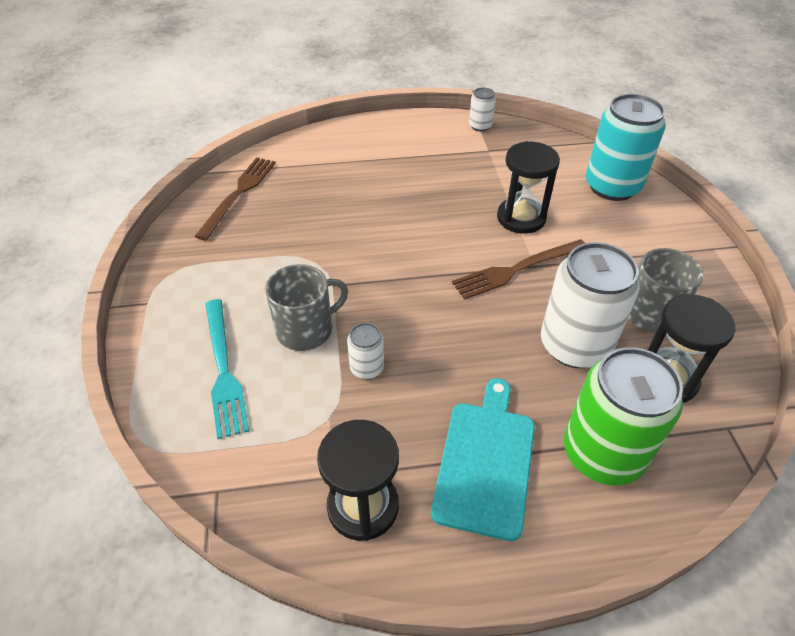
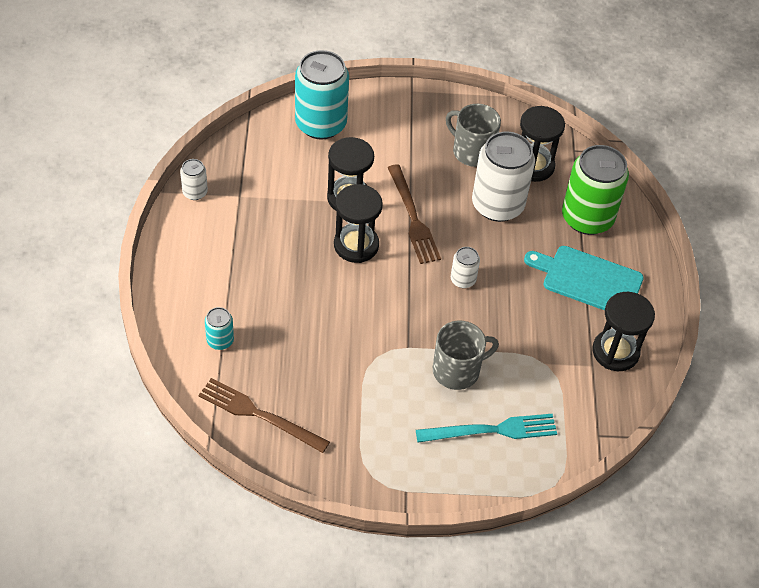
camera: 85 degrees left, 5 degrees up
(306, 330) = (457, 370): grey mug -> grey mug turned 90 degrees clockwise
(317, 162) = (220, 340): none -> turquoise can
(367, 368) = (502, 334): white can -> white can (463, 280)
(459, 230) = (356, 245): none -> black hourglass

